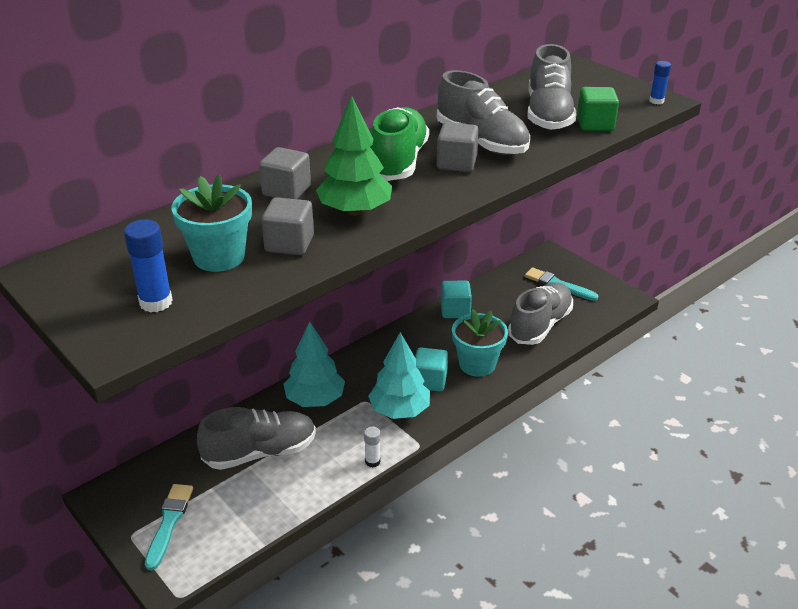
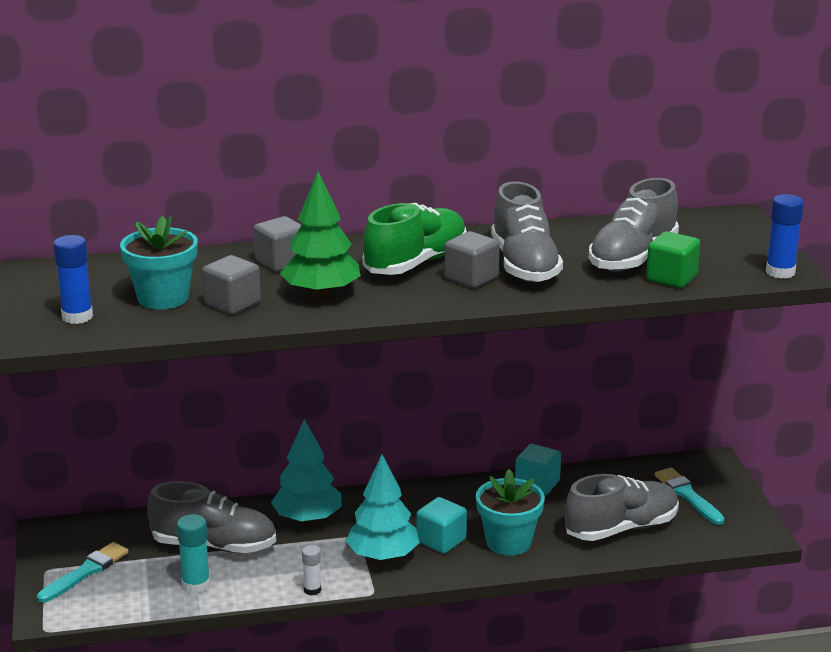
camera: 30 degrees right, 10 degrees down
(276, 496) = (196, 585): none -> turquoise glue stick
(656, 101) = (780, 272): blue glue stick -> blue glue stick, size x1.58

